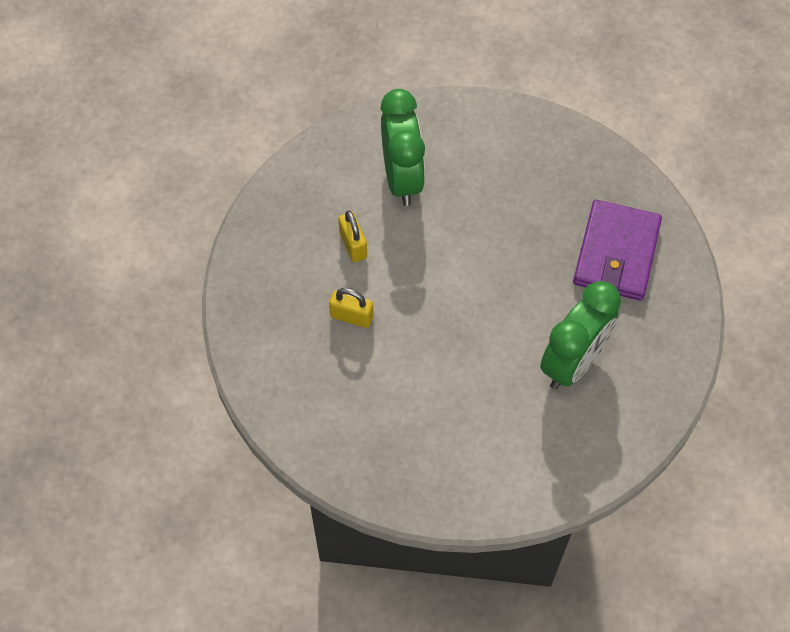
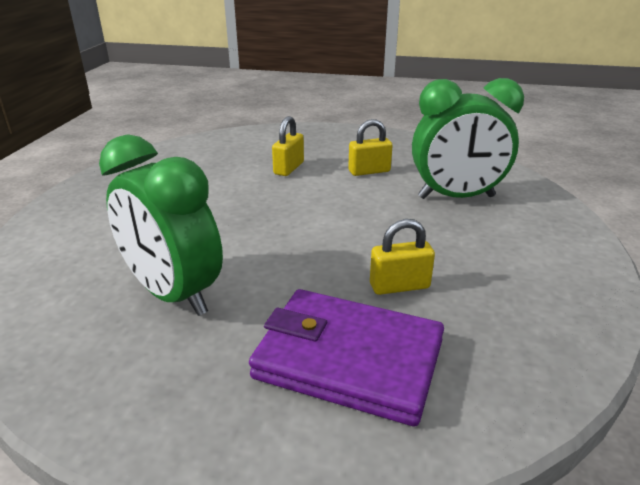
camera: 95 degrees right, 30 degrees down
(540, 226) = (399, 286): none -> yellow padlock

